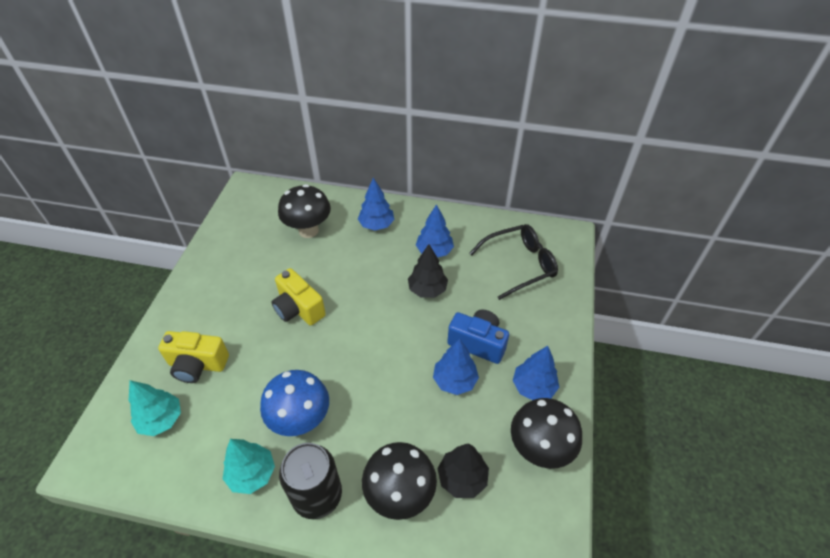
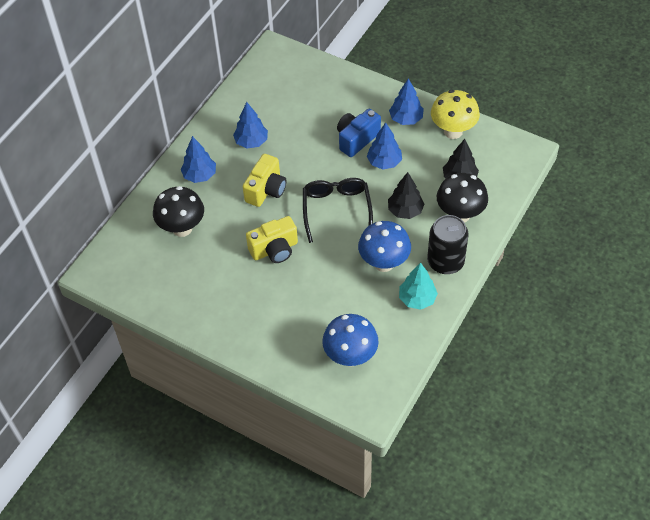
camera: 70 degrees left, 5 degrees up
(161, 420) = (350, 356): turquoise tree -> blue mushroom
(197, 365) = (305, 328): yellow camera -> yellow camera (266, 190)
(427, 289) = (291, 157): black tree -> black tree (405, 211)
(519, 265) = (291, 91): black glasses -> black glasses (336, 210)
(539, 449) = (453, 131): black mushroom -> yellow mushroom

